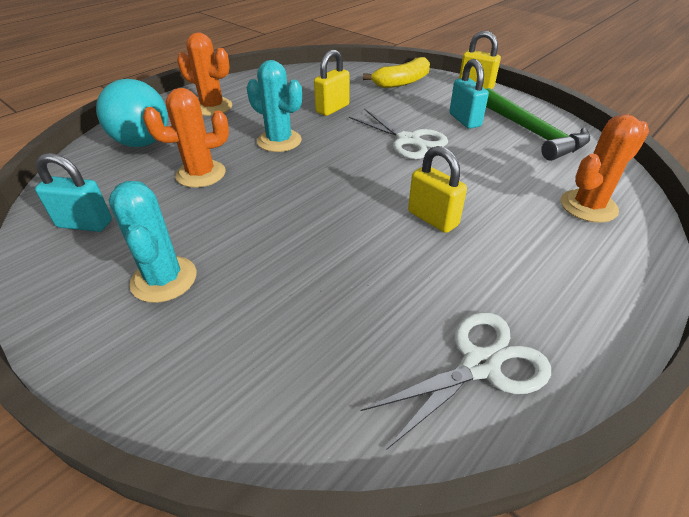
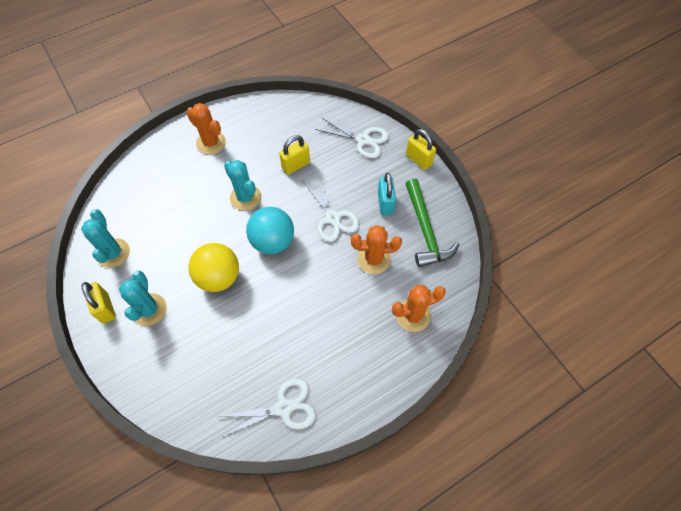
camera: 15 degrees right, 20 degrees up
(85, 224) = (113, 253): turquoise padlock -> turquoise cactus
(143, 143) = (156, 177): turquoise ball -> turquoise ball (273, 241)
(201, 174) = (186, 222): orange cactus -> orange cactus (374, 259)
(274, 219) = (219, 277): none -> yellow ball
(402, 82) = (363, 140): yellow banana -> white scissors
(433, 218) = (311, 301): yellow padlock -> yellow padlock (105, 308)

